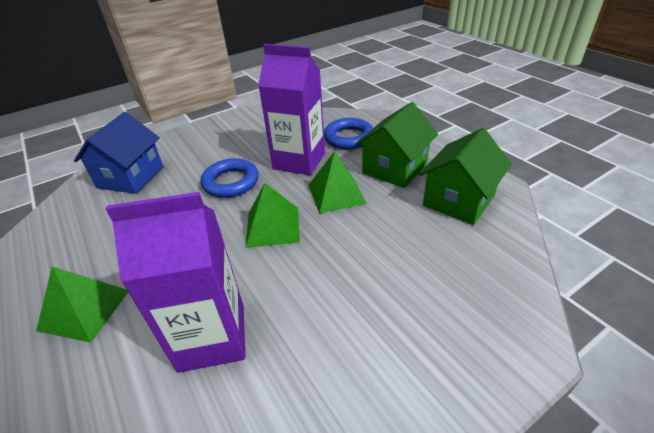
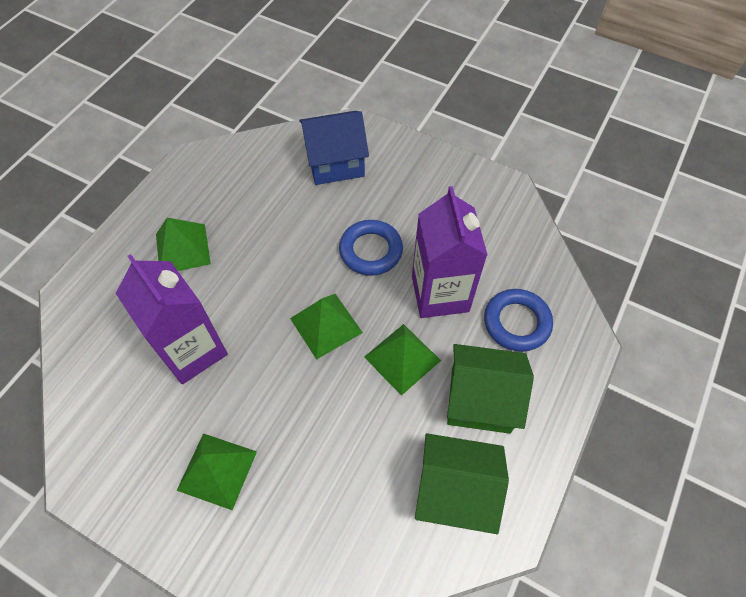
camera: 60 degrees right, 20 degrees up
(365, 355) = (217, 470): none -> green pyramid

